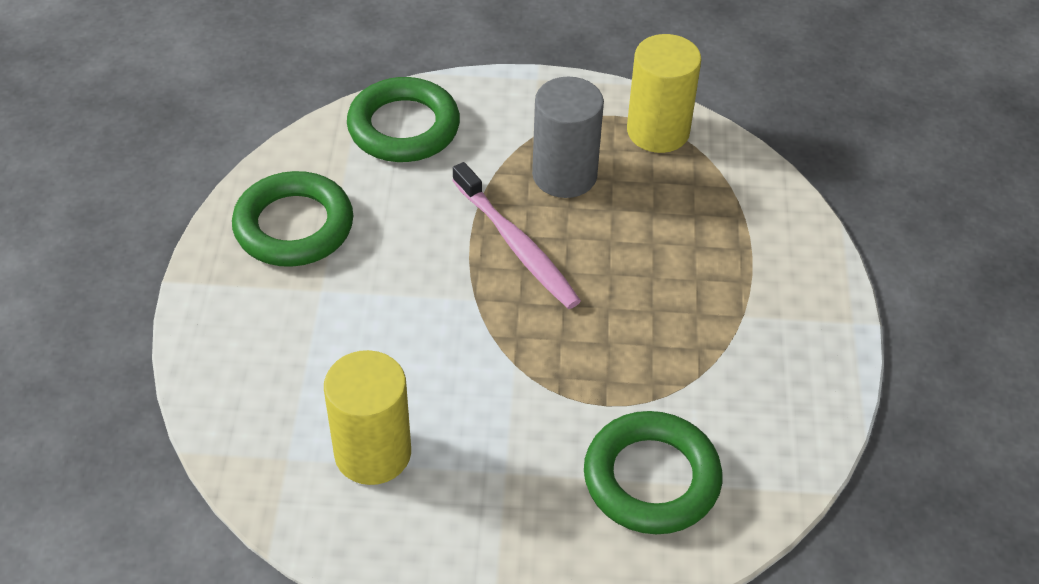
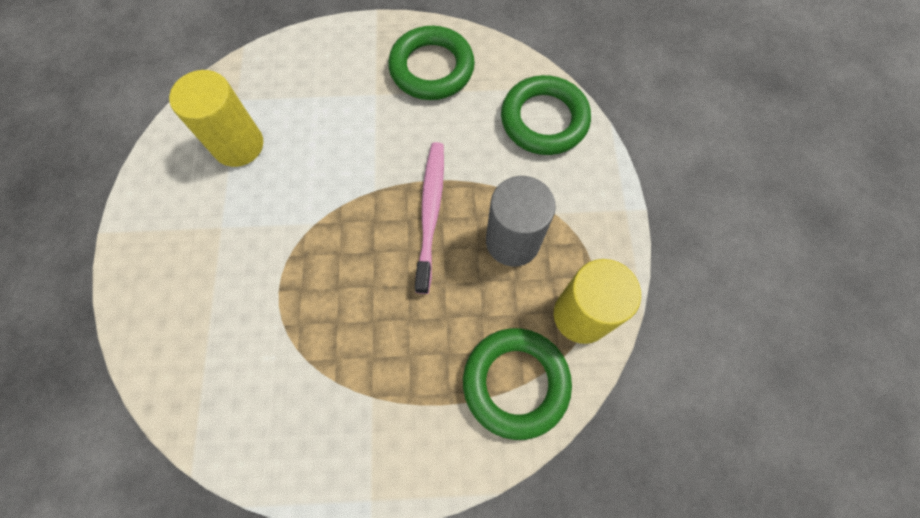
camera: 85 degrees right, 20 degrees up
(516, 245) = (430, 213): pink toothbrush -> pink toothbrush turned 135 degrees clockwise
(651, 479) = (210, 327): green ring -> green ring (515, 383)

